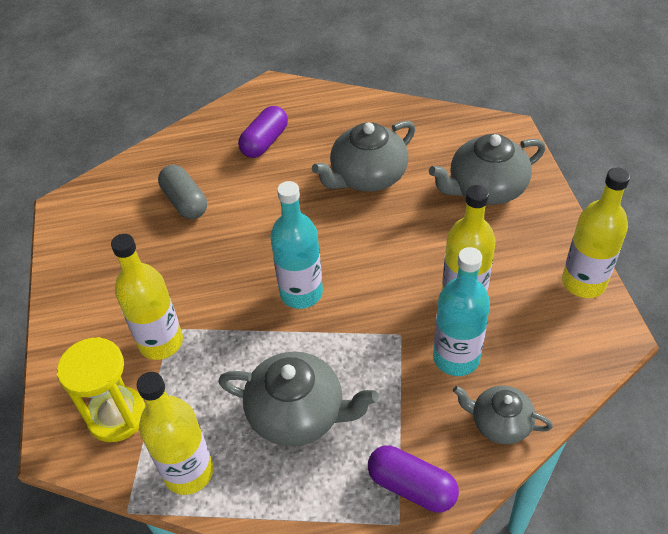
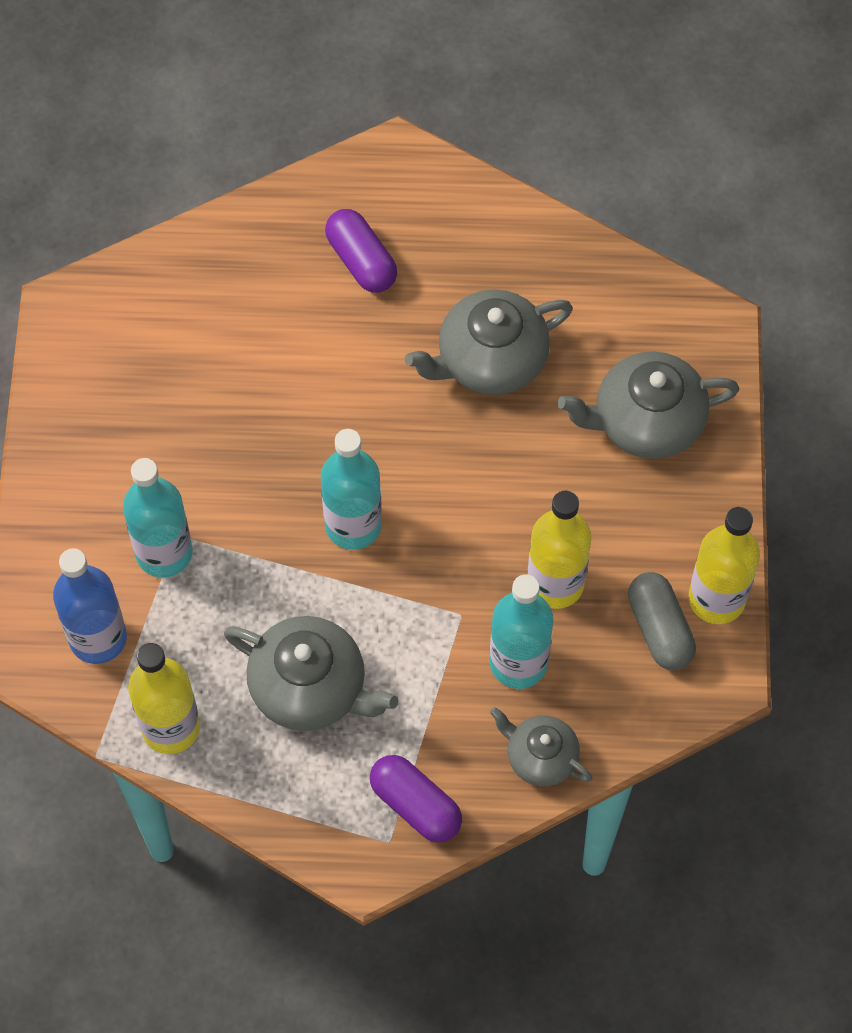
camera: 10 degrees right, 15 degrees up
(117, 416) = (98, 638): yellow hourglass -> blue bottle
(161, 342) = (164, 553): yellow bottle -> turquoise bottle
(185, 202) = (229, 341): grey capsule -> grey capsule (660, 629)
(265, 142) = (361, 261): purple capsule -> purple capsule turned 75 degrees counterclockwise

